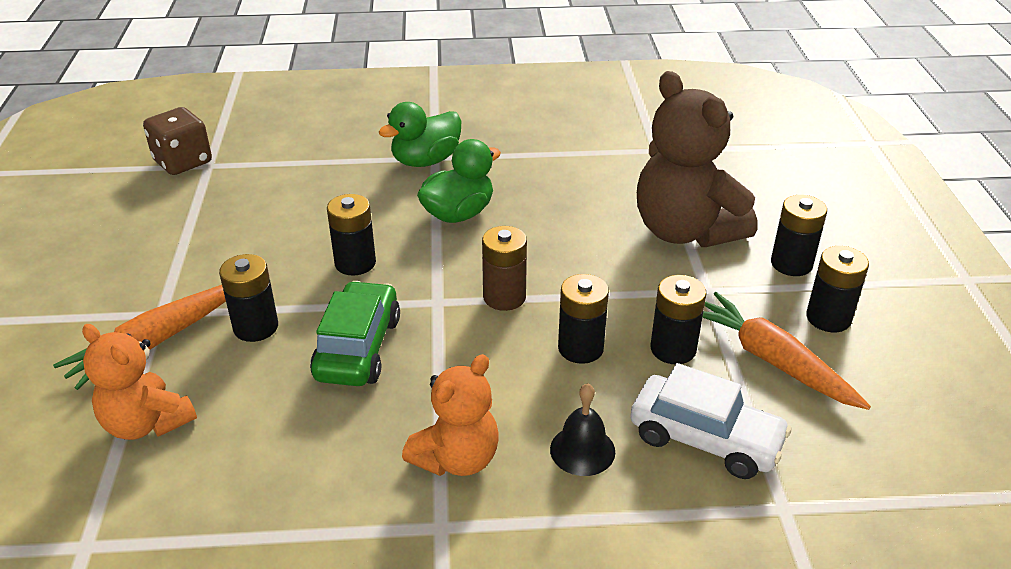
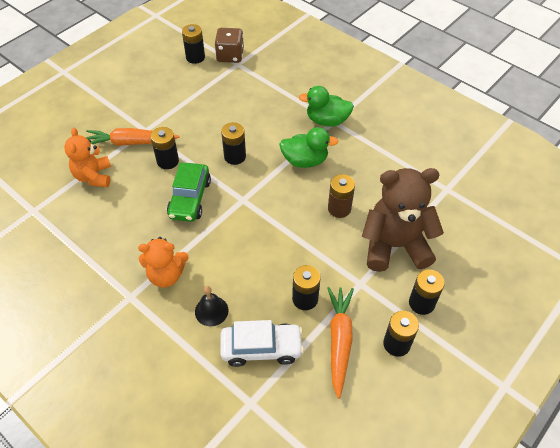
camera: 45 degrees right, 15 degrees up
(358, 348) = (190, 199): green car -> green car turned 135 degrees clockwise
(504, 297) = (270, 218): brown battery -> brown battery (339, 208)
(580, 348) = (269, 267): black battery -> black battery (195, 57)
(685, 231) = (394, 246): brown teddy bear -> brown teddy bear turned 75 degrees clockwise
(705, 439) = (261, 348): white car -> white car turned 75 degrees counterclockwise

